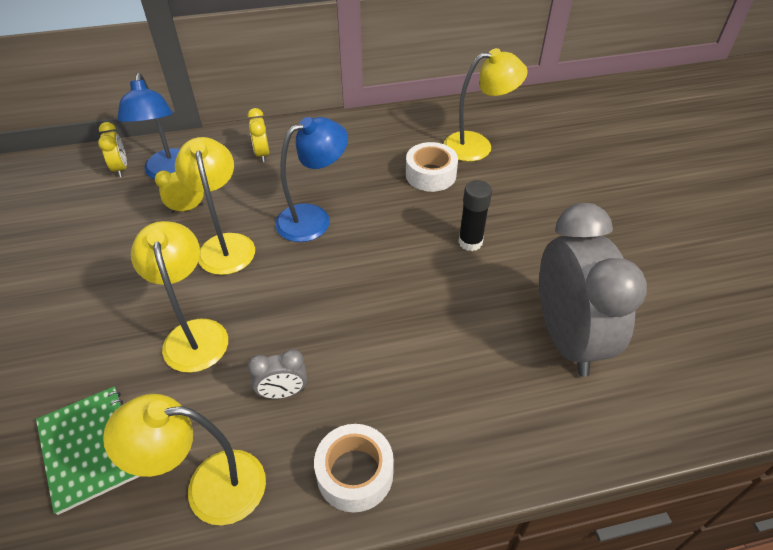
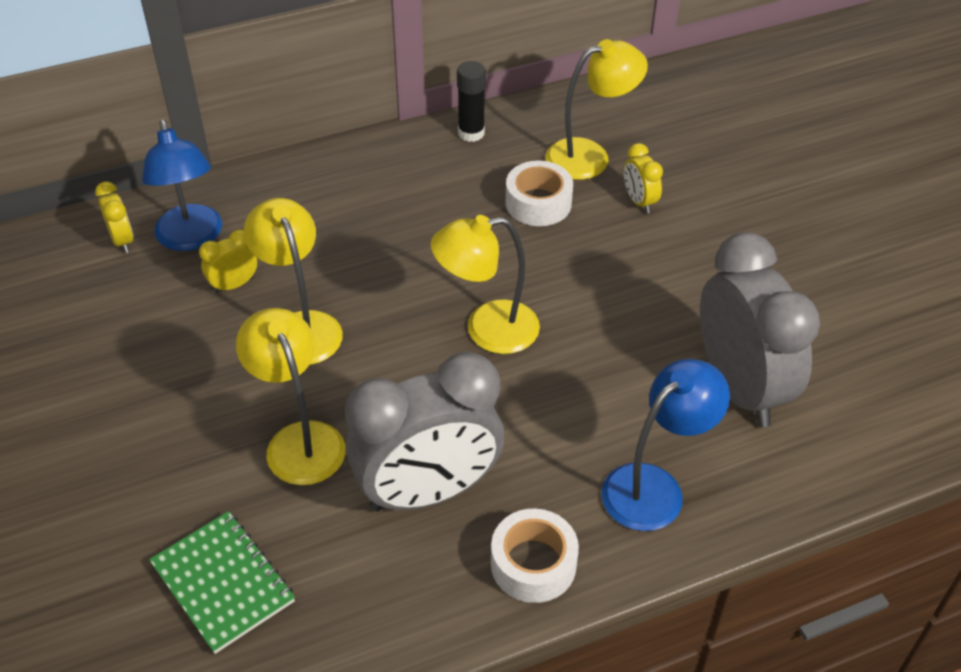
camera: 10 degrees left, 0 degrees up
(209, 487) = (376, 601): yellow lamp -> yellow lamp (487, 330)
(262, 154) = (309, 199): yellow clock -> yellow clock (639, 201)
(283, 392) = (428, 491): grey clock -> grey clock, size x2.39
(314, 218) = (403, 279): blue lamp -> blue lamp (654, 487)
(470, 242) = (606, 286): black glue stick -> black glue stick (471, 133)

